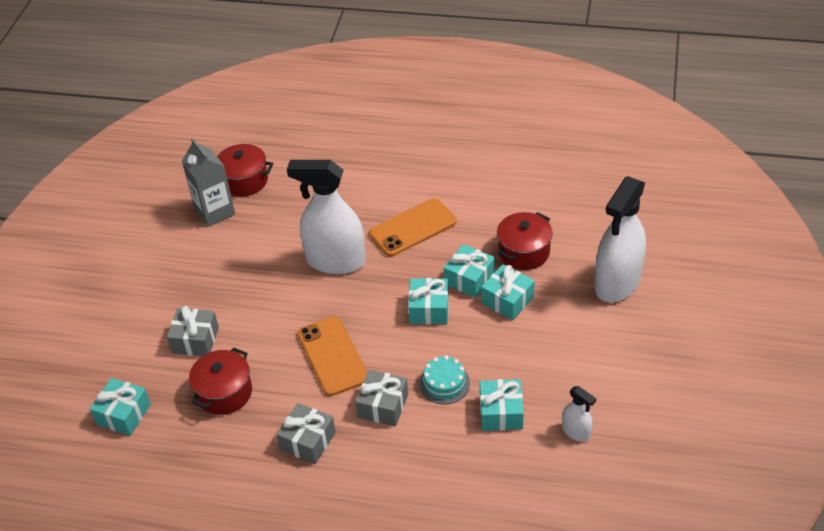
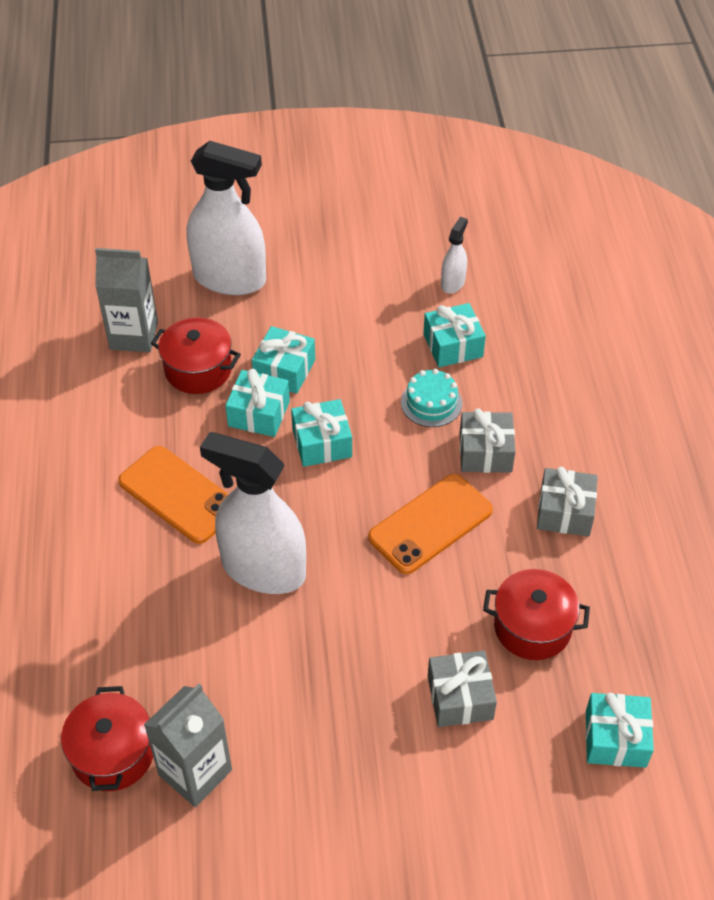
camera: 110 degrees left, 5 degrees up
(335, 261) = (263, 569): white spray bottle -> white spray bottle turned 120 degrees clockwise
(569, 221) = (134, 336): none -> grey carton

